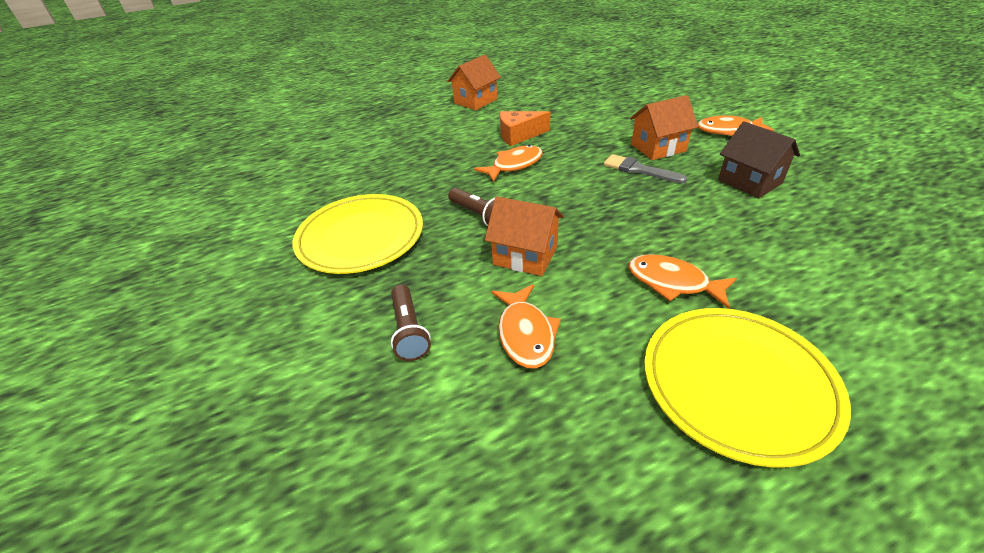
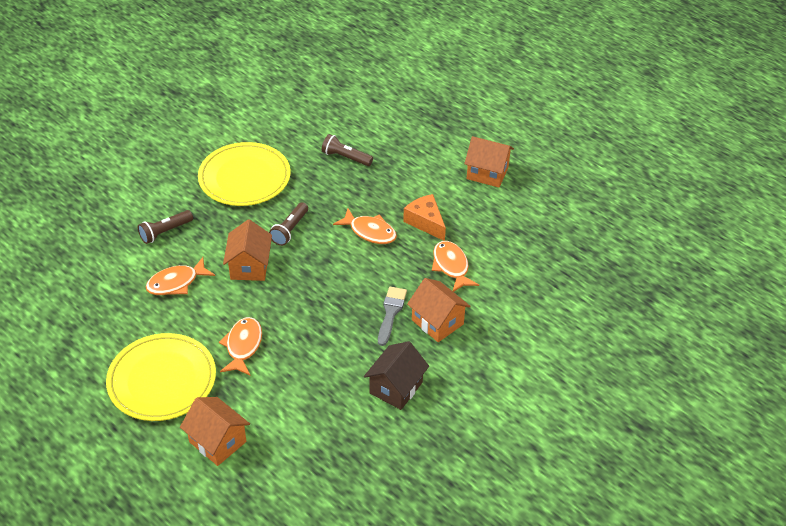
camera: 65 degrees right, 5 degrees up
(392, 164) = (346, 157): none -> brown flashlight
(728, 131) = (495, 372): orange fish -> orange fish (451, 266)
(864, 335) = (217, 442): none -> orange house

